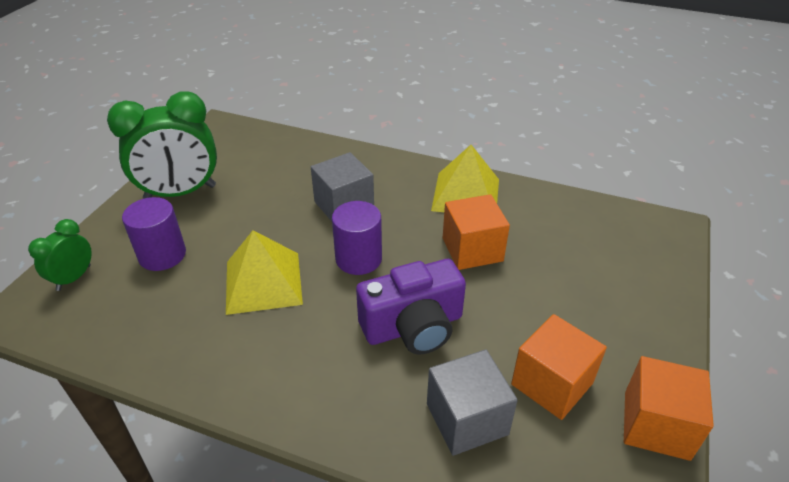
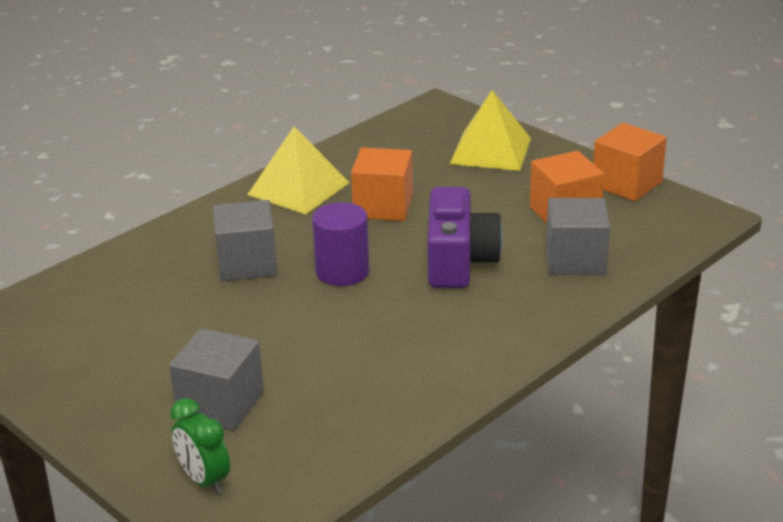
camera: 65 degrees left, 10 degrees down
(162, 255) = (220, 404): purple cylinder -> grey cube
(180, 193) = (103, 378): green clock -> none
(263, 282) = (329, 337): yellow pyramid -> yellow pyramid (490, 151)

